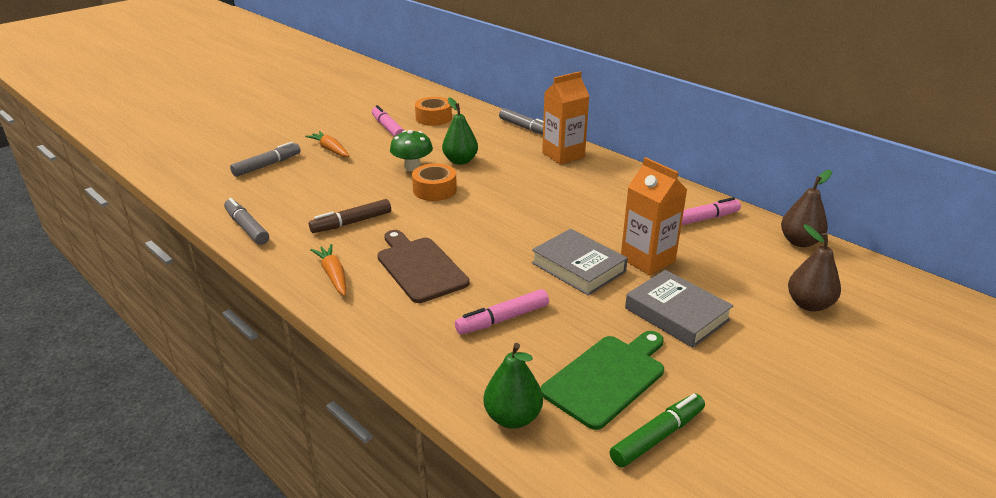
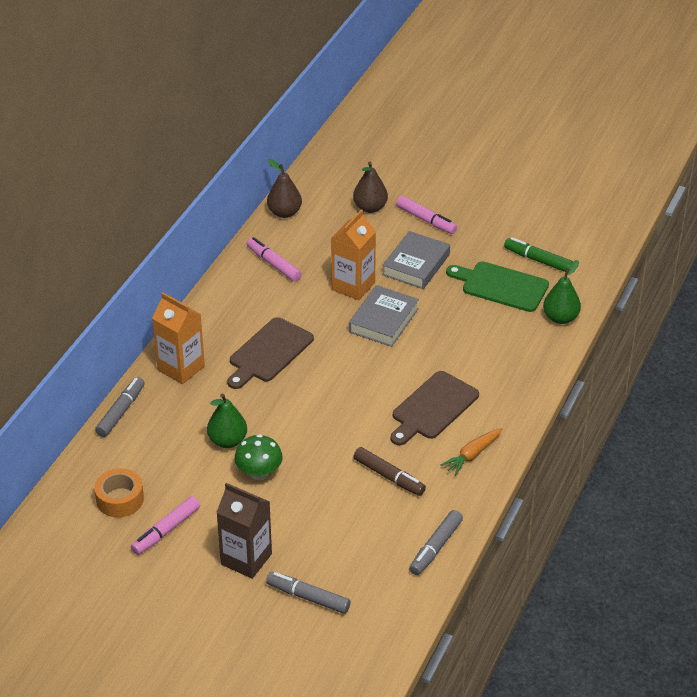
camera: 110 degrees left, 10 degrees up
(330, 150) = (246, 559): orange carrot -> brown carton
(434, 190) = (299, 440): orange tape -> none
(502, 319) = (471, 345): pink marker -> pink marker (426, 220)
(561, 195) = (269, 352): none -> brown cutting board

